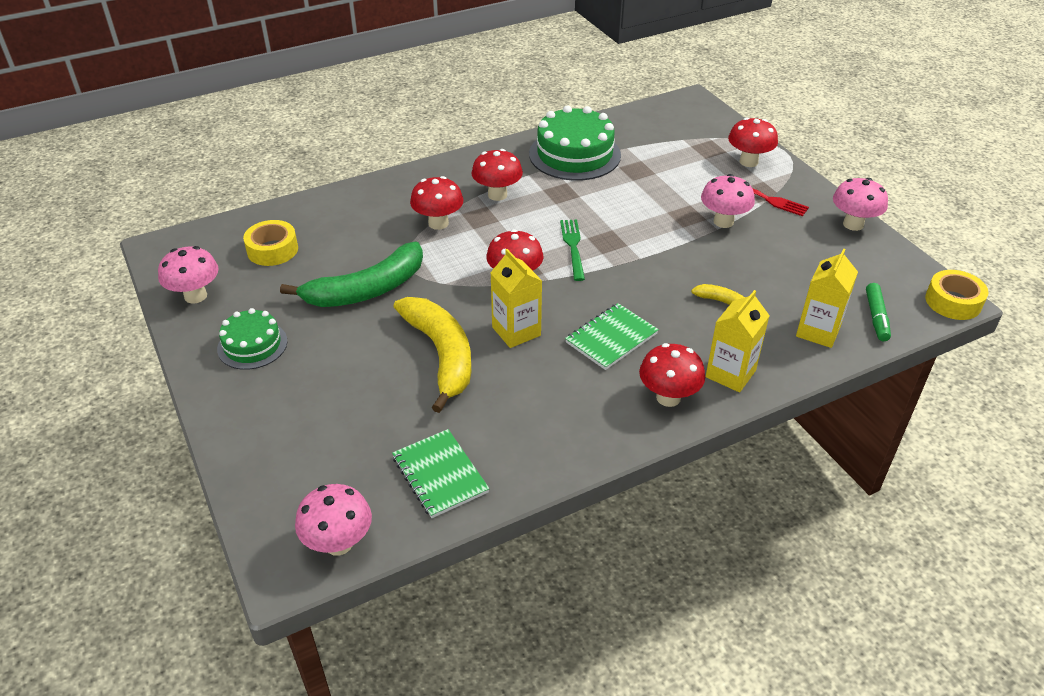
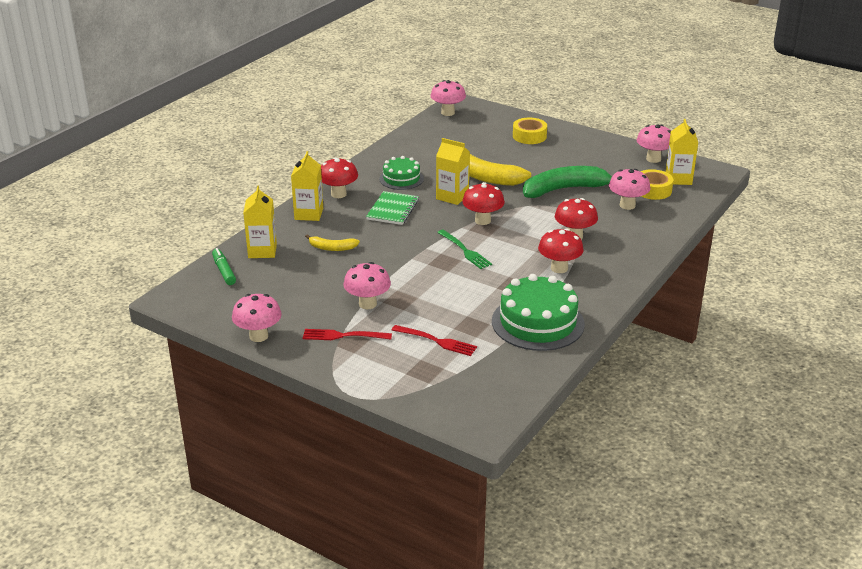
camera: 150 degrees right, 10 degrees down
(220, 254) = (678, 179): none -> yellow carton
(252, 345) = (586, 151): green cake -> green cake (401, 179)
(331, 240) = (627, 205): none -> pink mushroom
(367, 290) = (564, 189): green banana -> green banana turned 45 degrees clockwise
(440, 475) = (429, 139): green notebook -> none
(680, 167) = (436, 341): none -> red fork
(748, 162) = (378, 369): red mushroom -> none
(953, 302) = (167, 298): yellow tape -> yellow tape (529, 136)

